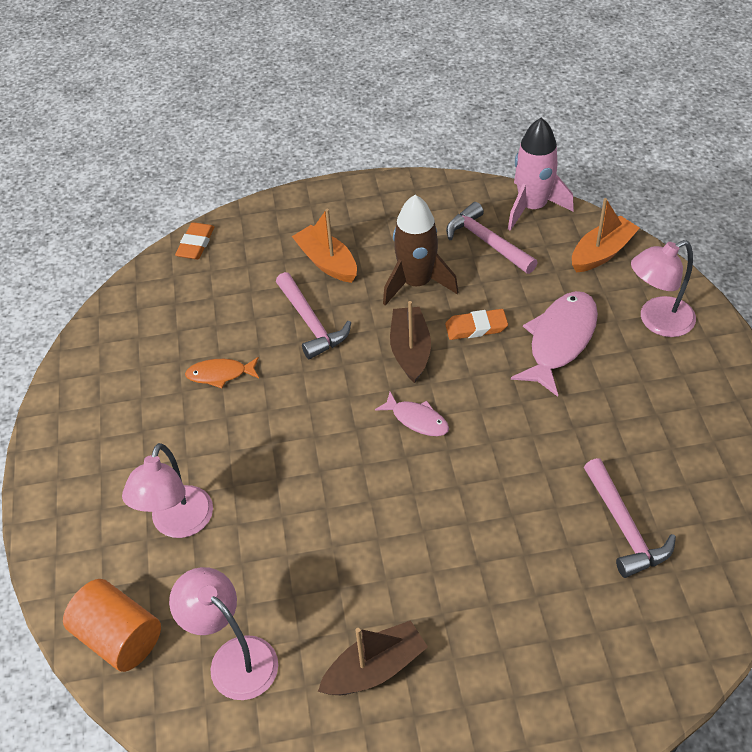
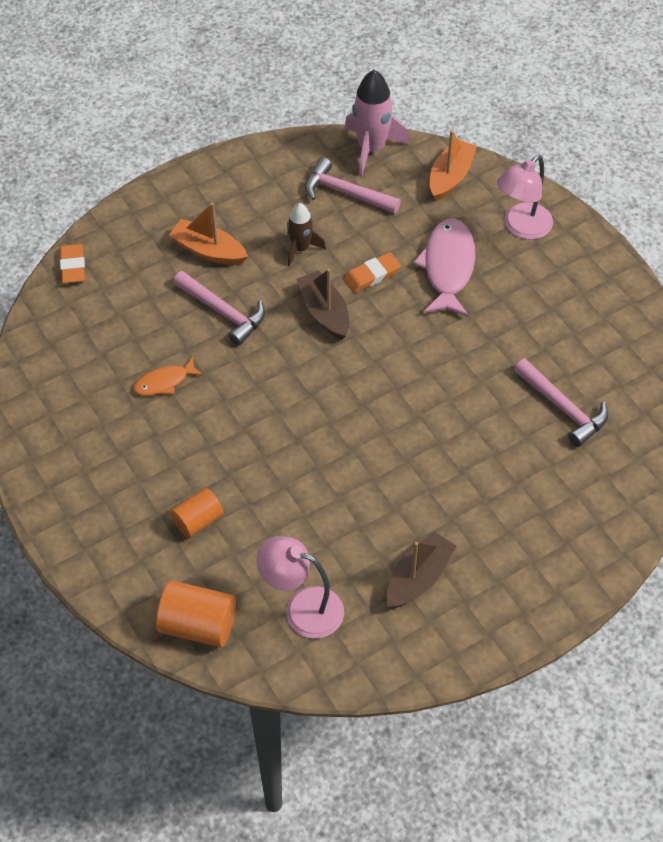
camera: 25 degrees left, 5 degrees up
(178, 524) = (198, 520): pink lamp -> orange cylinder
(416, 283) = (300, 249): brown rocket -> brown rocket, size x0.61
(417, 419) = (358, 371): pink fish -> none

